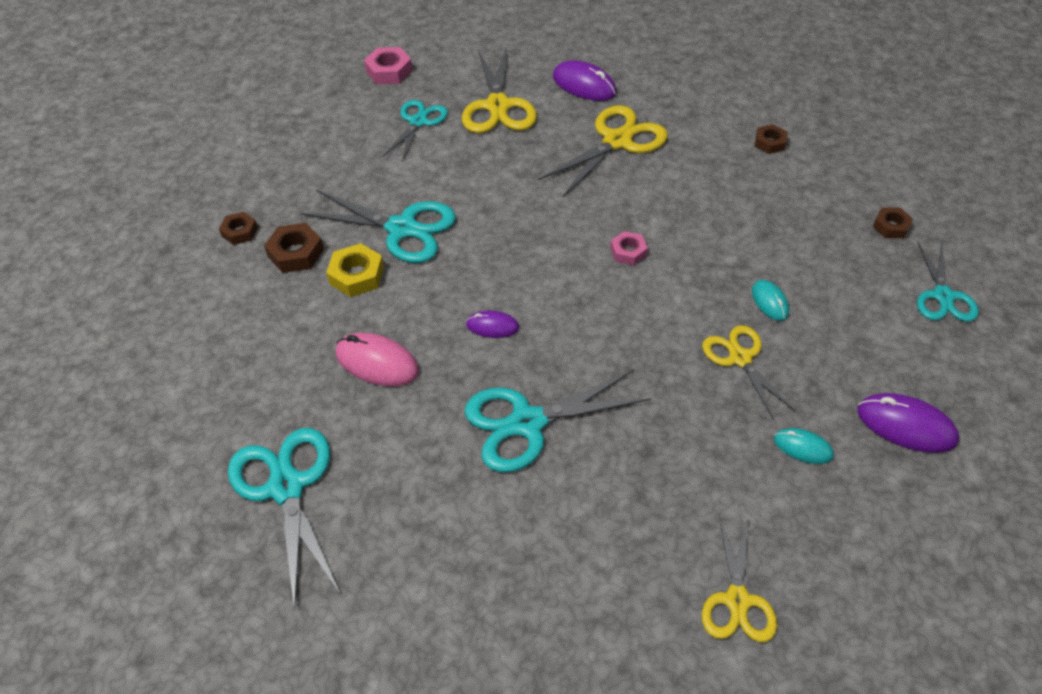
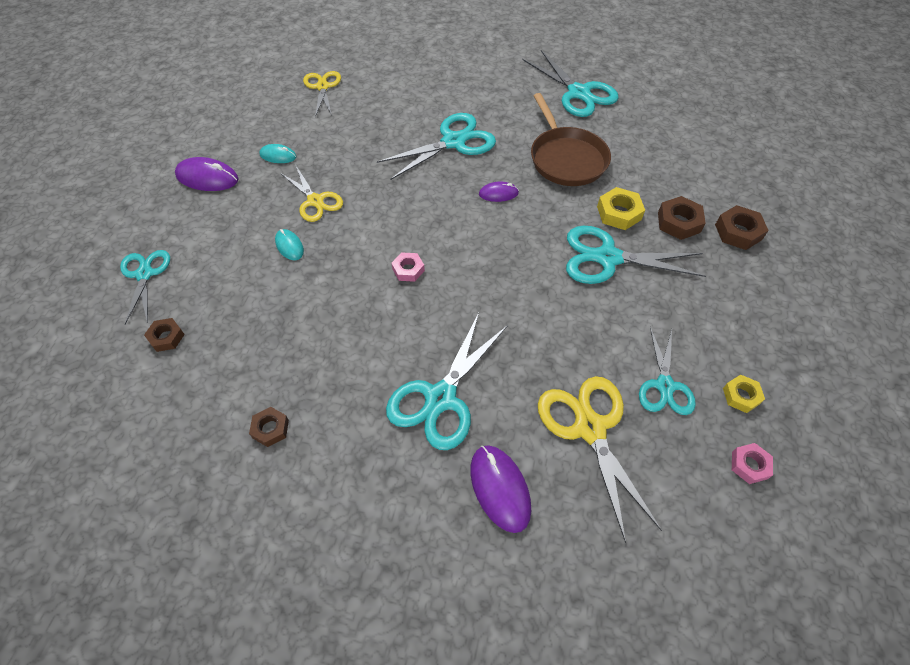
camera: 165 degrees right, 5 degrees up
(240, 232) = (738, 232): brown nut -> brown nut, size x1.50
(360, 107) = (741, 396): none -> yellow nut
(377, 362) = (566, 159): pink mouse -> brown pan
(389, 71) = (749, 465): pink nut -> pink nut, size x0.66
(584, 85) = (500, 488): purple mouse -> purple mouse turned 45 degrees clockwise
(617, 141) = (441, 398): yellow scissors -> turquoise scissors

